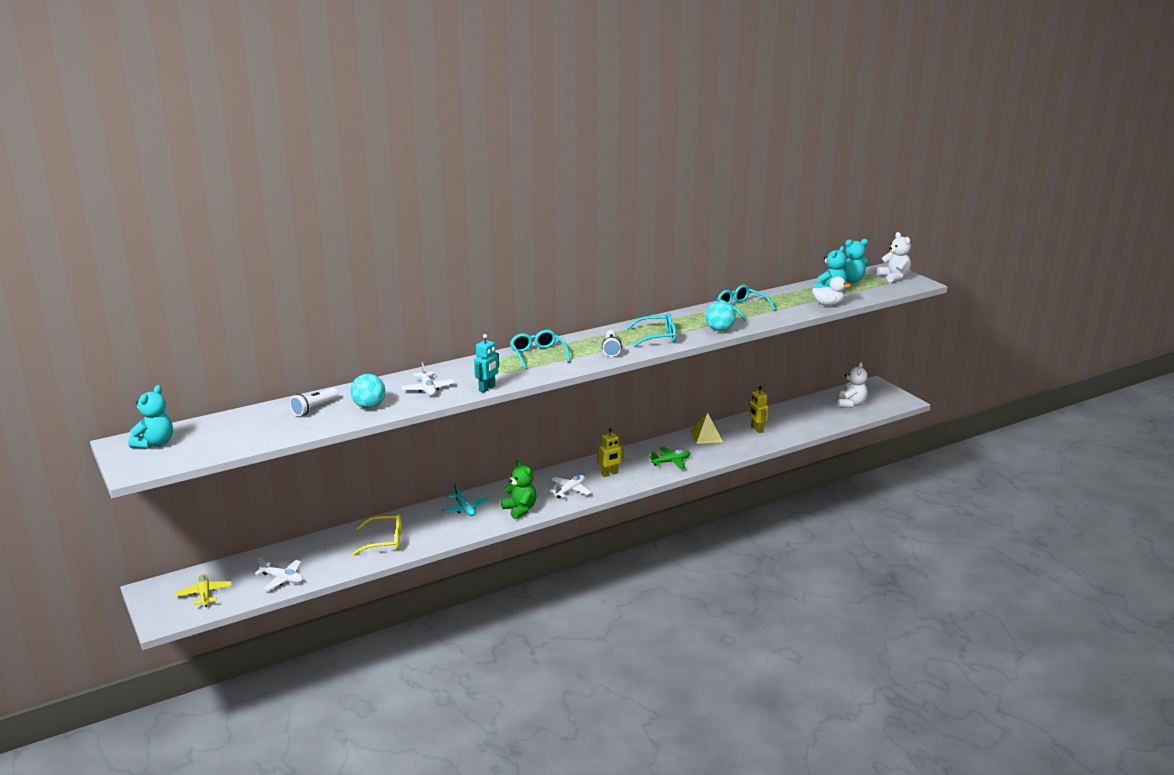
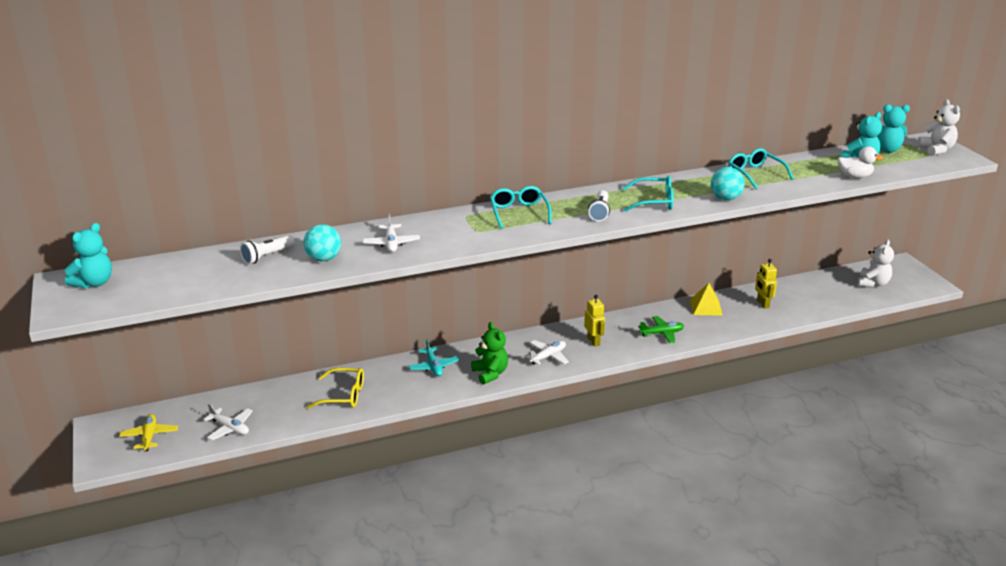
camera: 10 degrees right, 5 degrees up
(487, 388) = (454, 248): turquoise robot -> none
(609, 474) = (593, 341): yellow robot -> yellow robot turned 90 degrees counterclockwise

